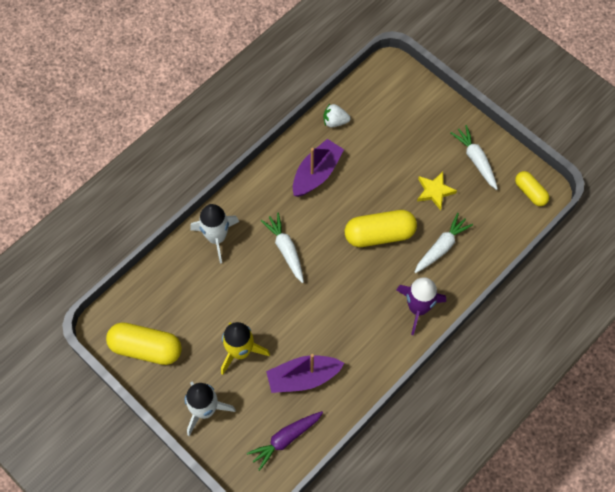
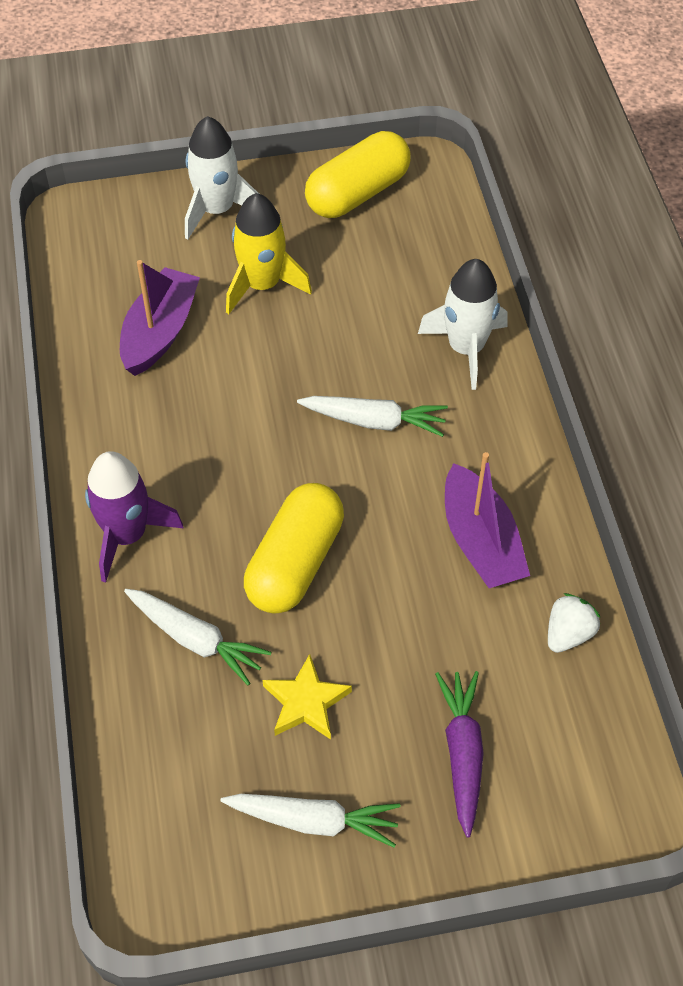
camera: 125 degrees right, 10 degrees down
(285, 439) = (98, 268): purple carrot -> purple carrot (462, 753)
(441, 247) = (196, 640): white carrot -> white carrot turned 45 degrees counterclockwise
(530, 192) = (172, 870): yellow capsule -> none

